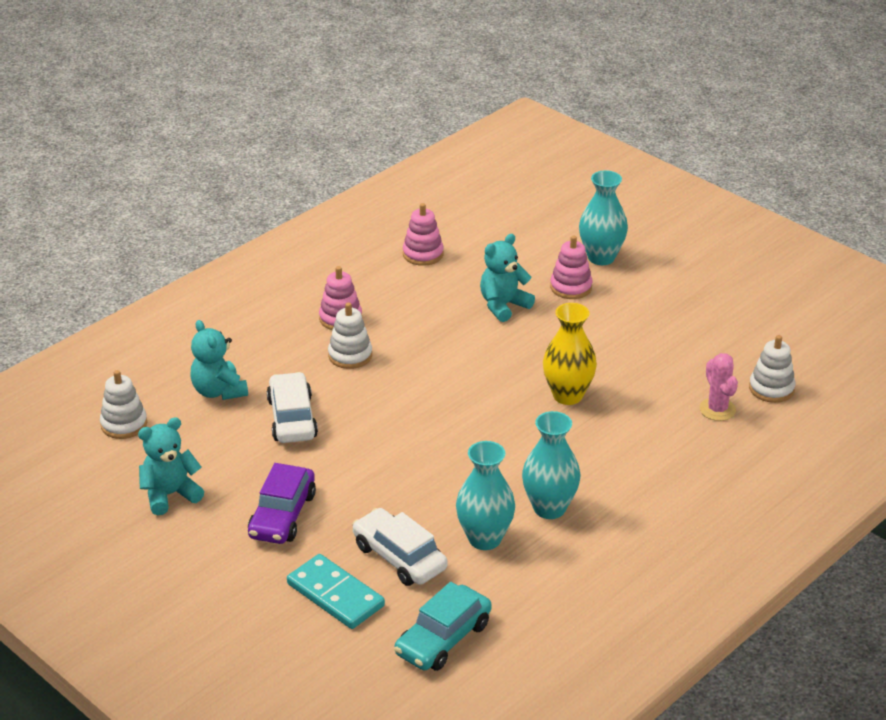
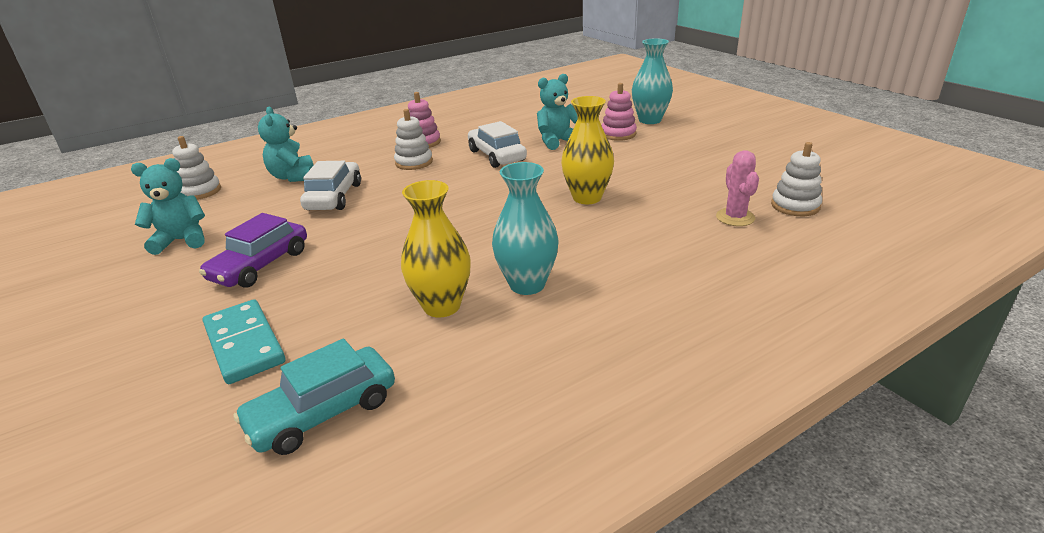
camera: 15 degrees right, 5 degrees down
(399, 557) = (340, 314): white car -> white car (496, 155)
(423, 254) = (510, 114): pink stacking toy -> none
(484, 539) = (442, 306): turquoise vase -> yellow vase

